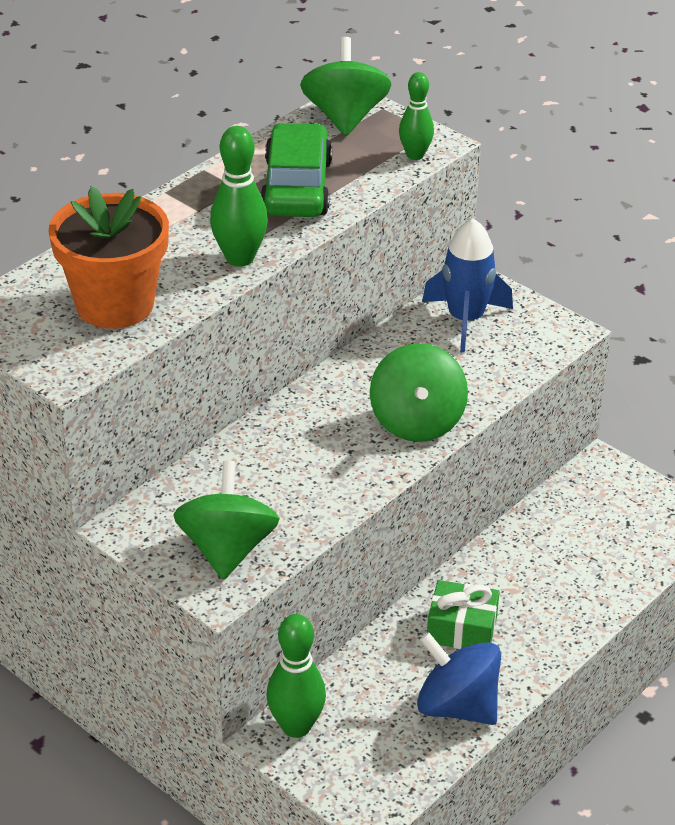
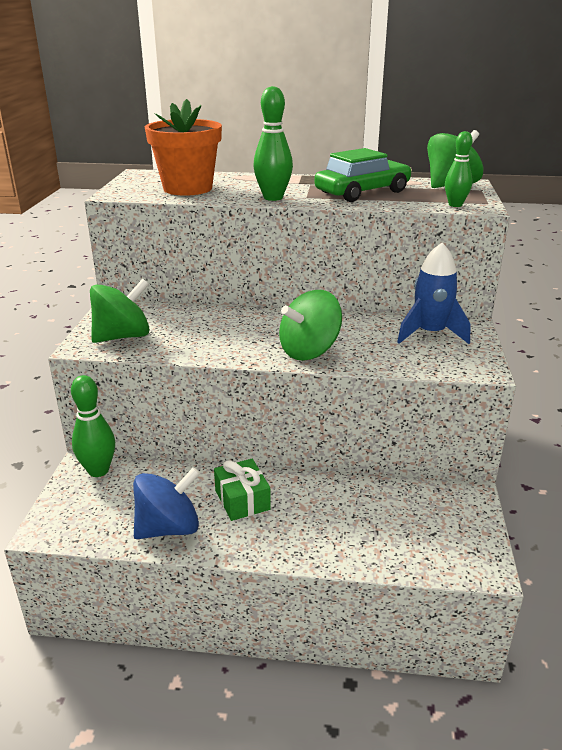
camera: 55 degrees right, 10 degrees down
(457, 706) = (168, 528): blue spinning top -> blue spinning top turned 60 degrees clockwise

